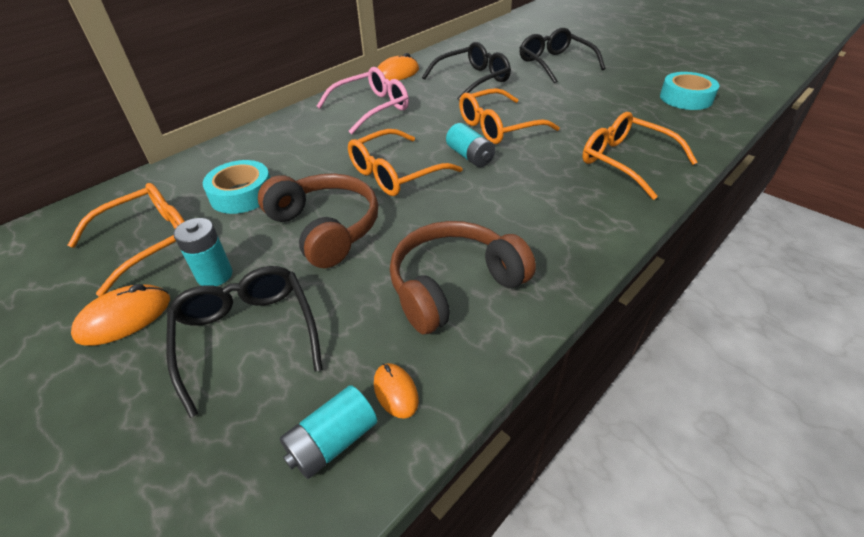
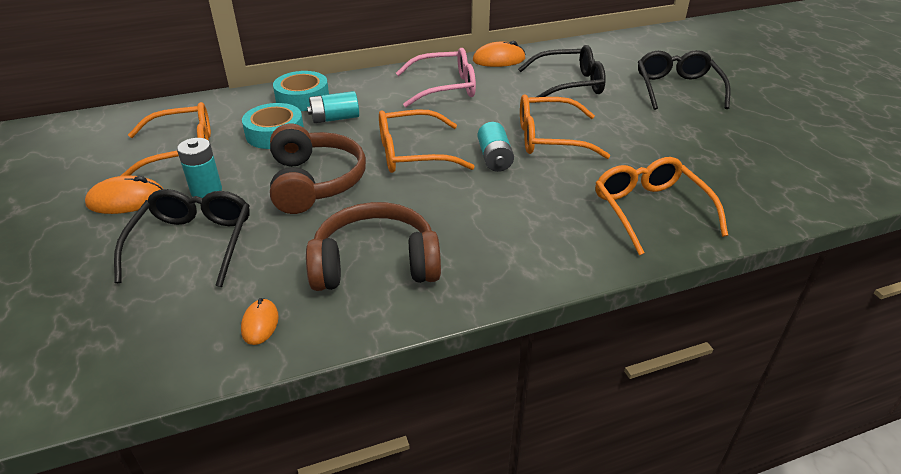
camera: 25 degrees right, 5 degrees down
(332, 442) = (189, 338): turquoise battery -> turquoise battery (335, 118)
(686, 98) = (796, 165): turquoise tape -> turquoise tape (302, 98)

